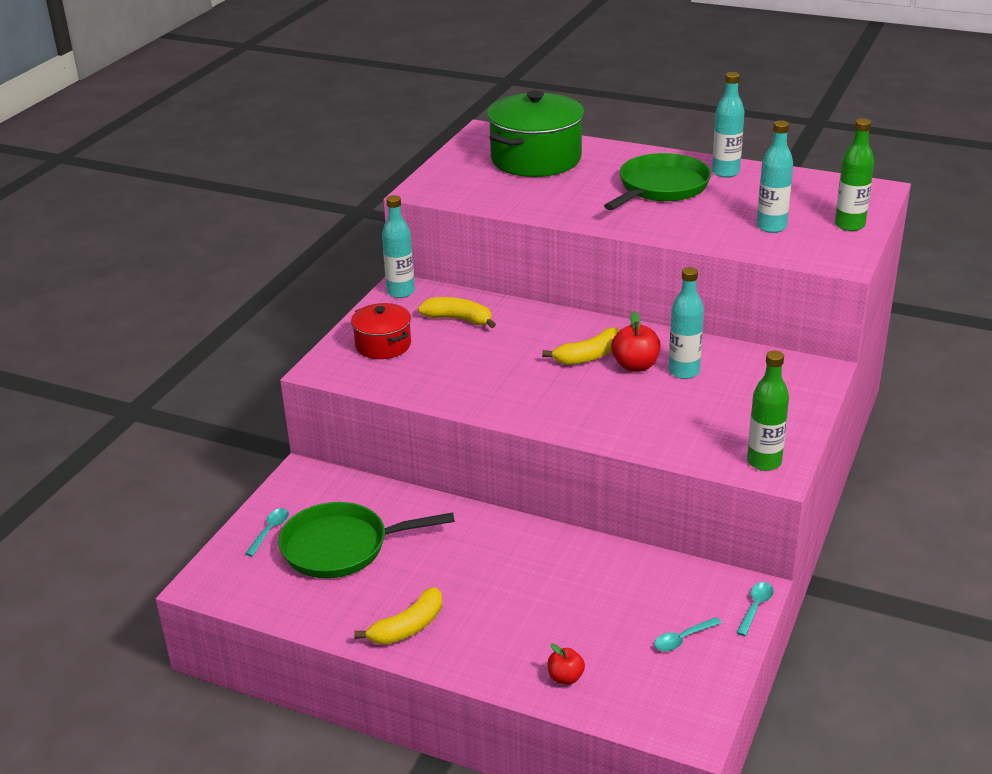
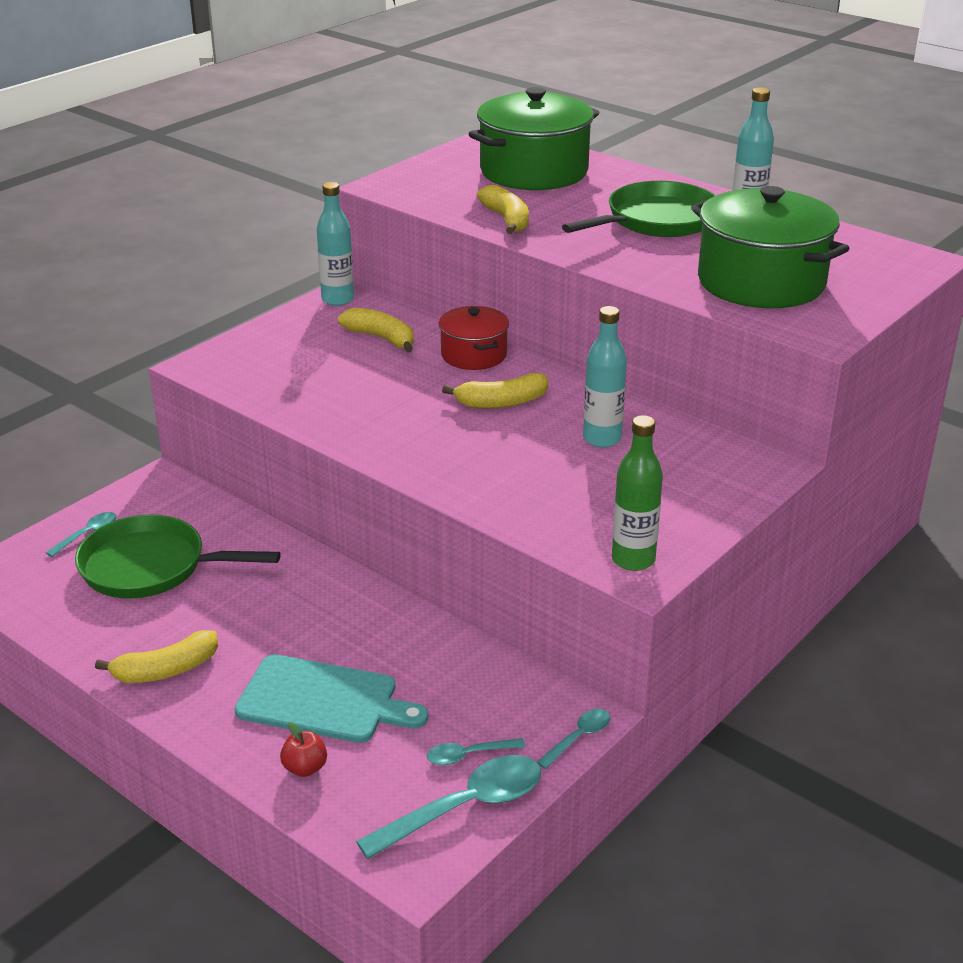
camera: 15 degrees right, 0 degrees up
(383, 345) = (280, 351): red pot -> red pot (473, 355)
(544, 205) = (507, 220): none -> yellow banana
(548, 623) = (323, 701): none -> turquoise cutting board
(635, 366) = (548, 422): red apple -> none
(702, 678) = (465, 807): none -> turquoise spoon
(771, 227) = (761, 282): turquoise bottle -> green pot
(849, 225) = (861, 295): green bottle -> none

